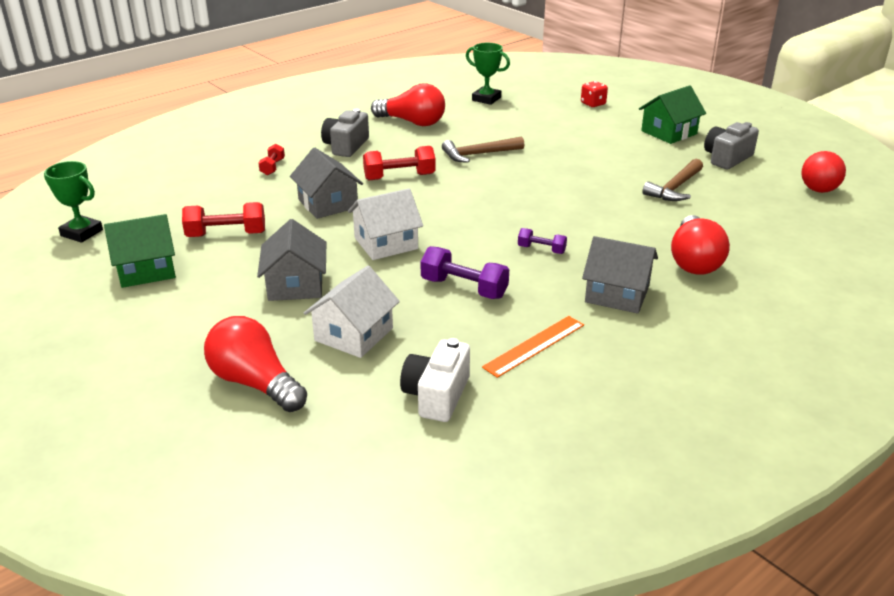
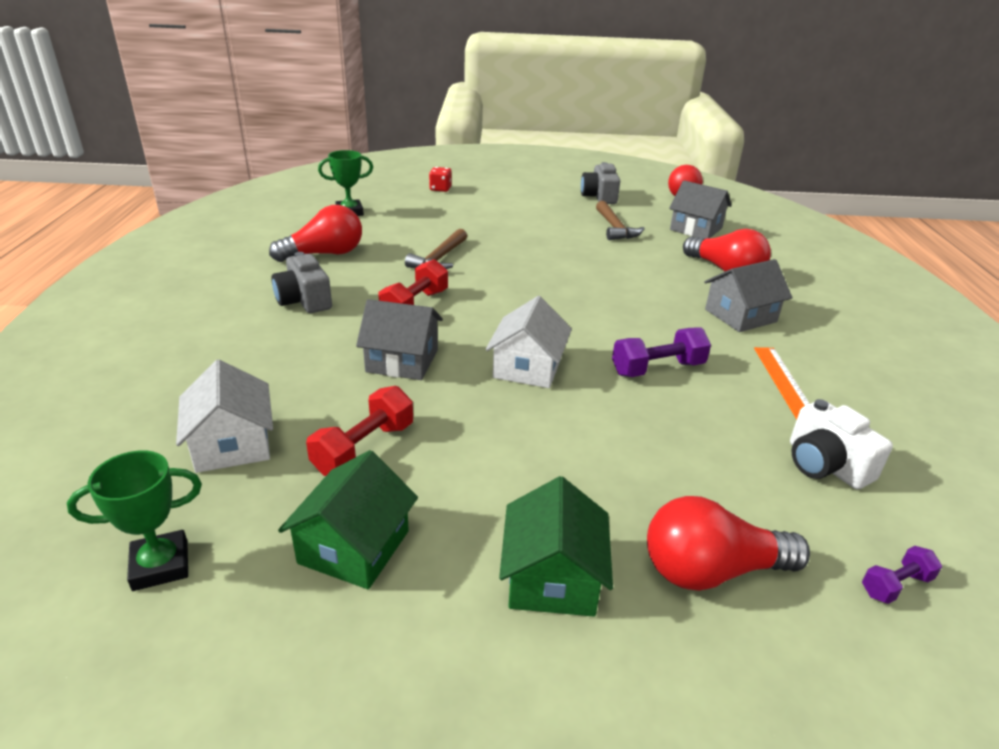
camera: 50 degrees left, 0 degrees up
(272, 167) = (266, 354): red dumbbell -> none
(295, 285) = (538, 452): grey house -> grey house (696, 229)
(353, 334) = (676, 461): white house -> white house (232, 444)
(541, 249) = (637, 310): purple dumbbell -> purple dumbbell (895, 585)
(669, 132) = (532, 192): green house -> green house (552, 578)

